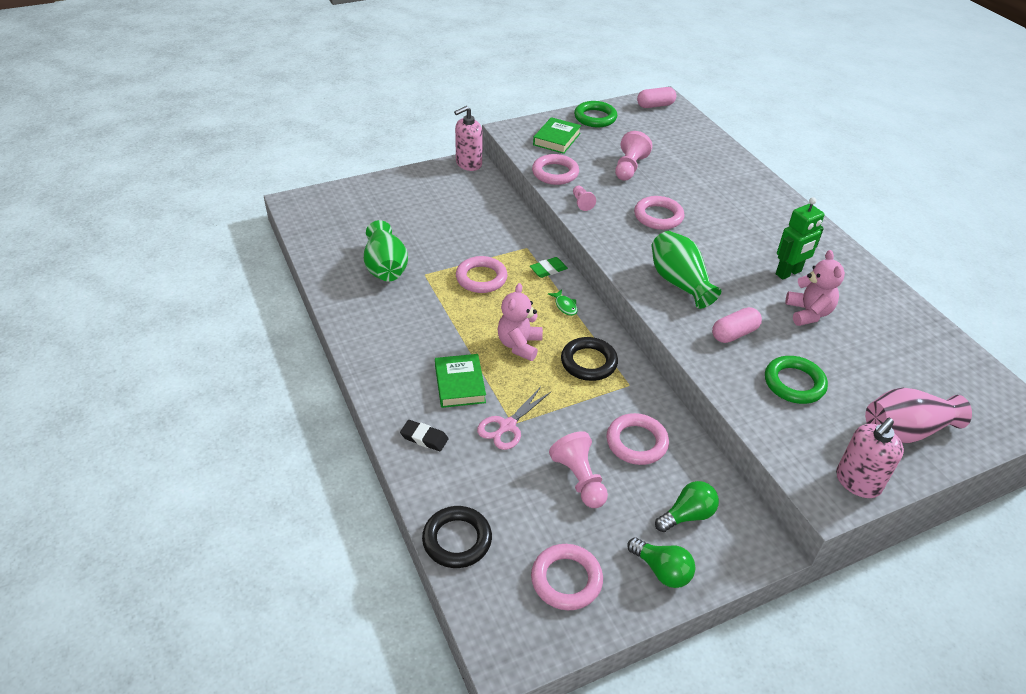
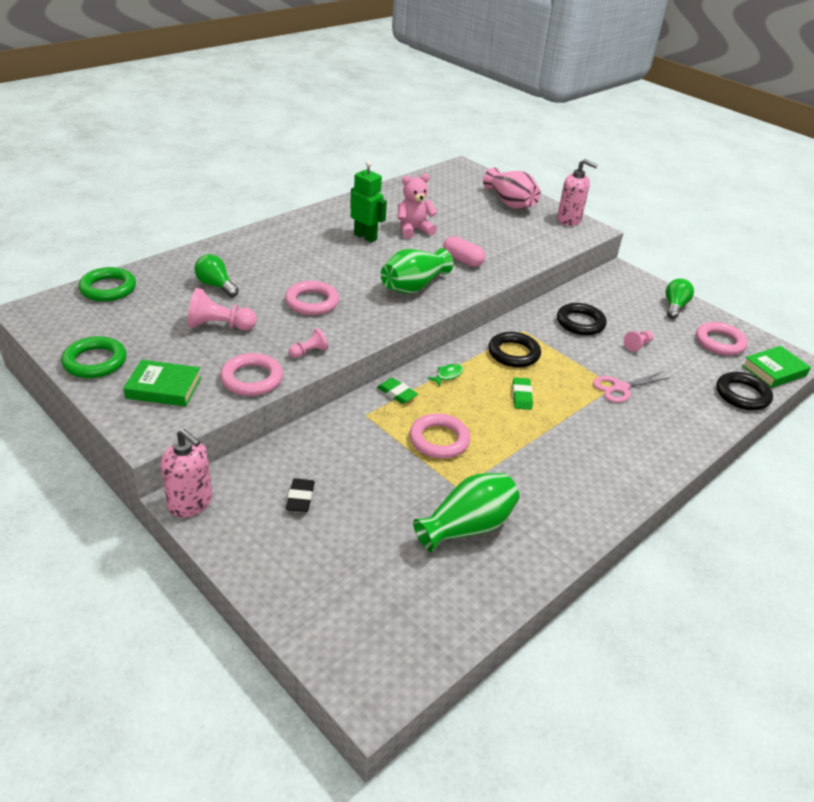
camera: 110 degrees left, 5 degrees down
(424, 438) = (673, 433): black eraser -> black eraser (300, 498)
(460, 384) = (598, 424): green book -> green book (774, 370)
(507, 426) = (620, 388): pink scissors -> pink scissors turned 135 degrees clockwise
(519, 345) = (521, 396): pink teddy bear -> green eraser
(579, 479) = (637, 345): pink pawn -> pink pawn, size x0.58
(636, 442) = (580, 323): pink ring -> black ring
(655, 105) = (52, 316): pink capsule -> none
(687, 515) = (624, 299): green light bulb -> green light bulb (216, 285)
(794, 383) = (498, 237): green ring -> green ring (108, 288)

